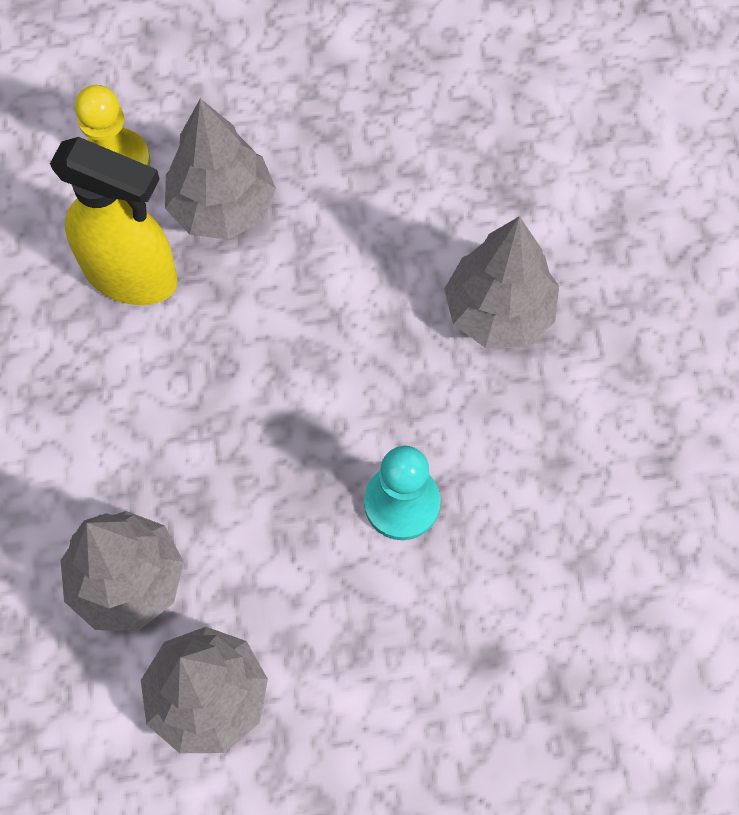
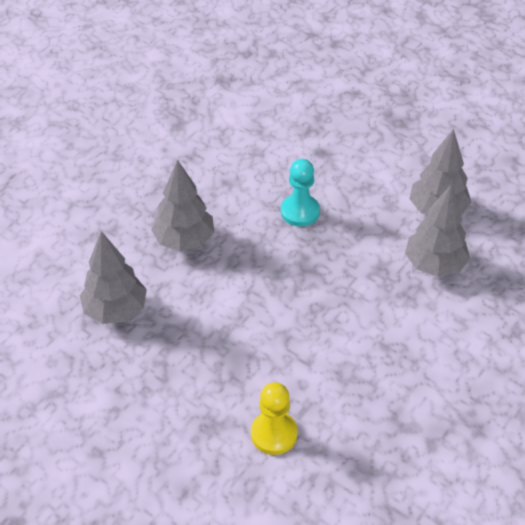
camera: 135 degrees left, 20 degrees down
(132, 276) = (319, 375): yellow spray bottle -> none
(222, 207) = (247, 371): grey tree -> grey tree (115, 310)

